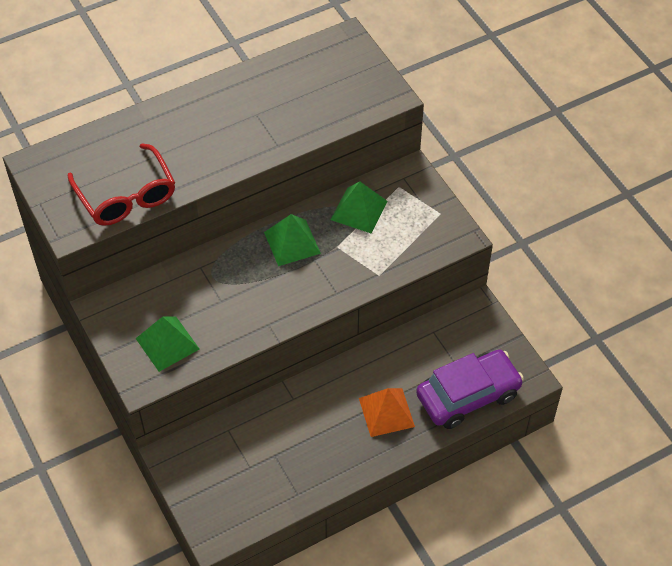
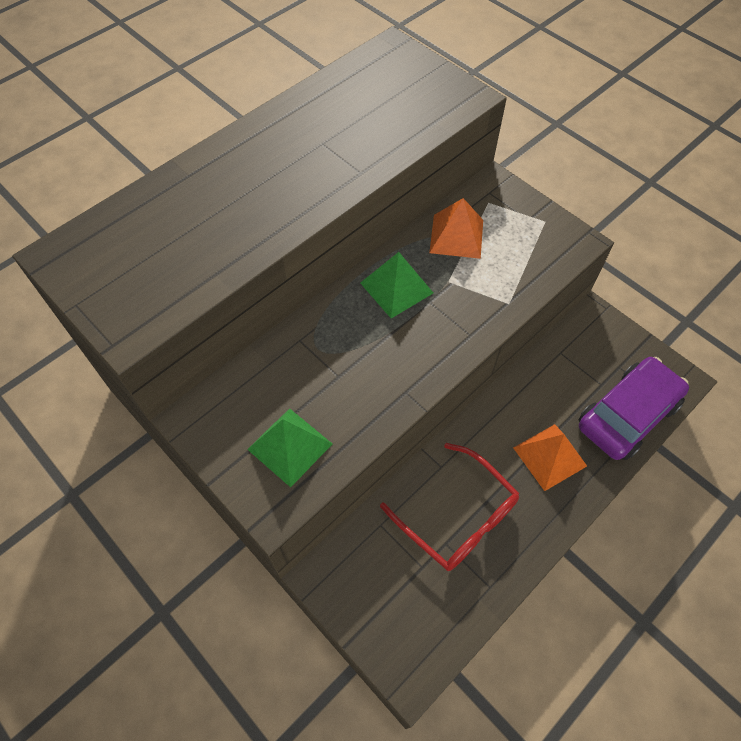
camera: 15 degrees left, 5 degrees up
(126, 196) = (191, 271): red glasses -> red glasses (458, 517)
(359, 210) = (456, 236): green pyramid -> orange pyramid

